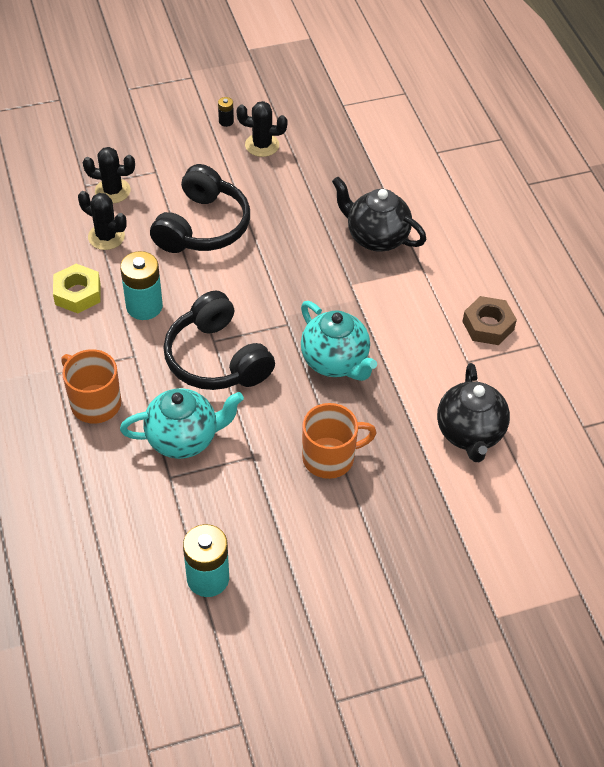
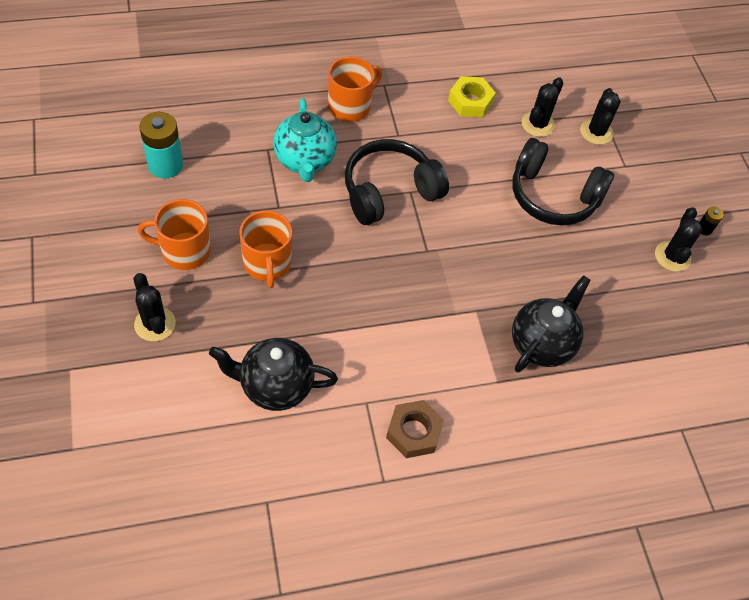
camera: 90 degrees right, 5 degrees up
(144, 306) = (453, 145): turquoise battery -> none
(327, 537) = (184, 251): none -> orange mug
(335, 362) = (377, 283): turquoise teapot -> none
(425, 548) = (155, 324): none -> black cactus

